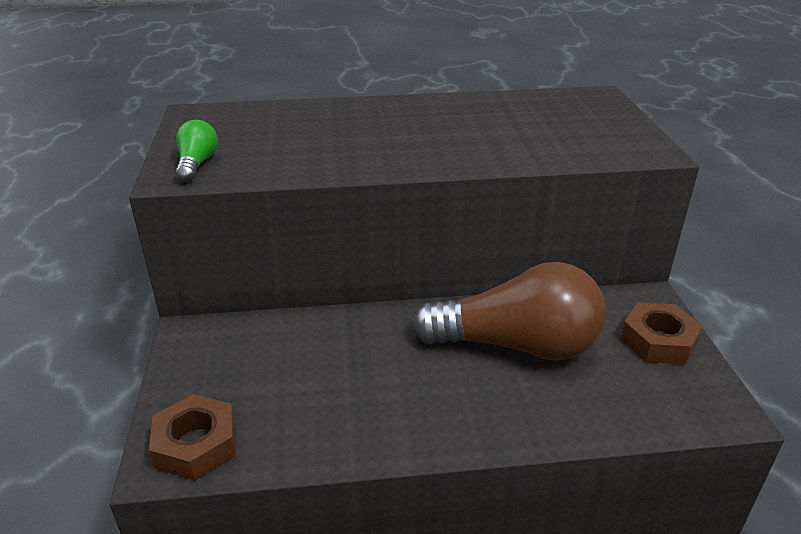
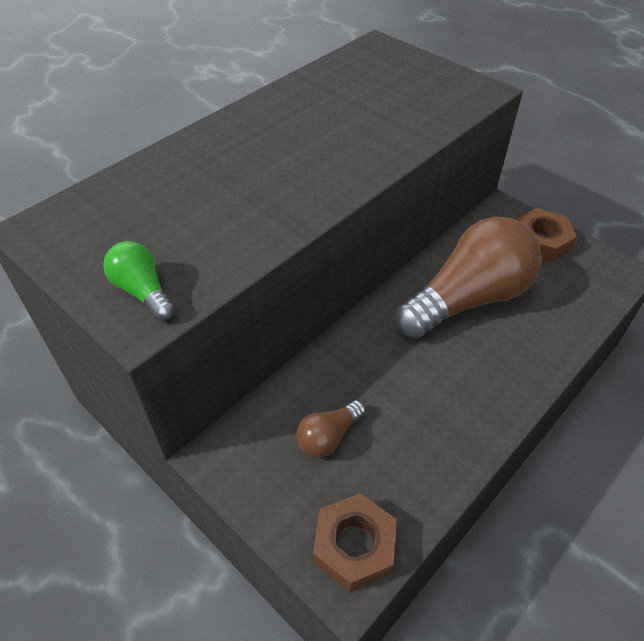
camera: 40 degrees left, 15 degrees up
(273, 368) = (328, 437): none -> brown light bulb

